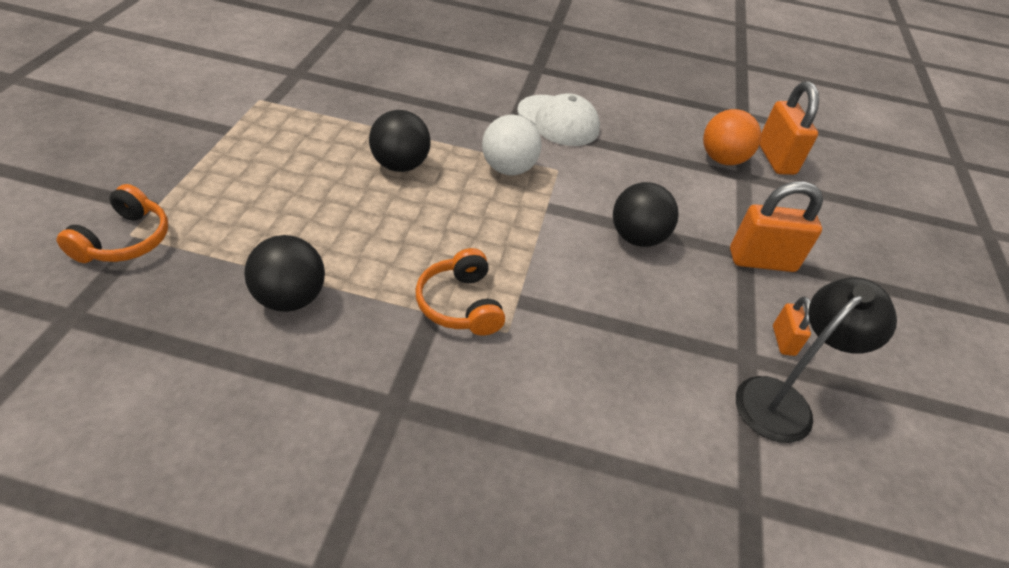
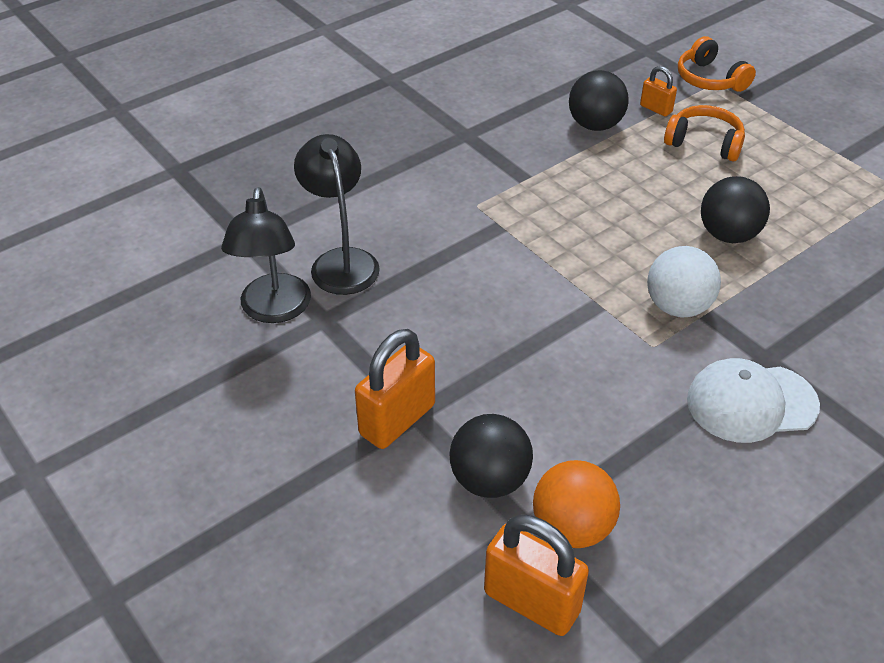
camera: 135 degrees right, 0 degrees up
(460, 304) = (523, 194): orange headphones -> orange headphones (704, 143)
(637, 238) = (507, 342): black ball -> black ball (489, 480)
(682, 390) = (341, 261): none -> black lamp
(783, 340) = (312, 356): orange padlock -> orange padlock (656, 109)

